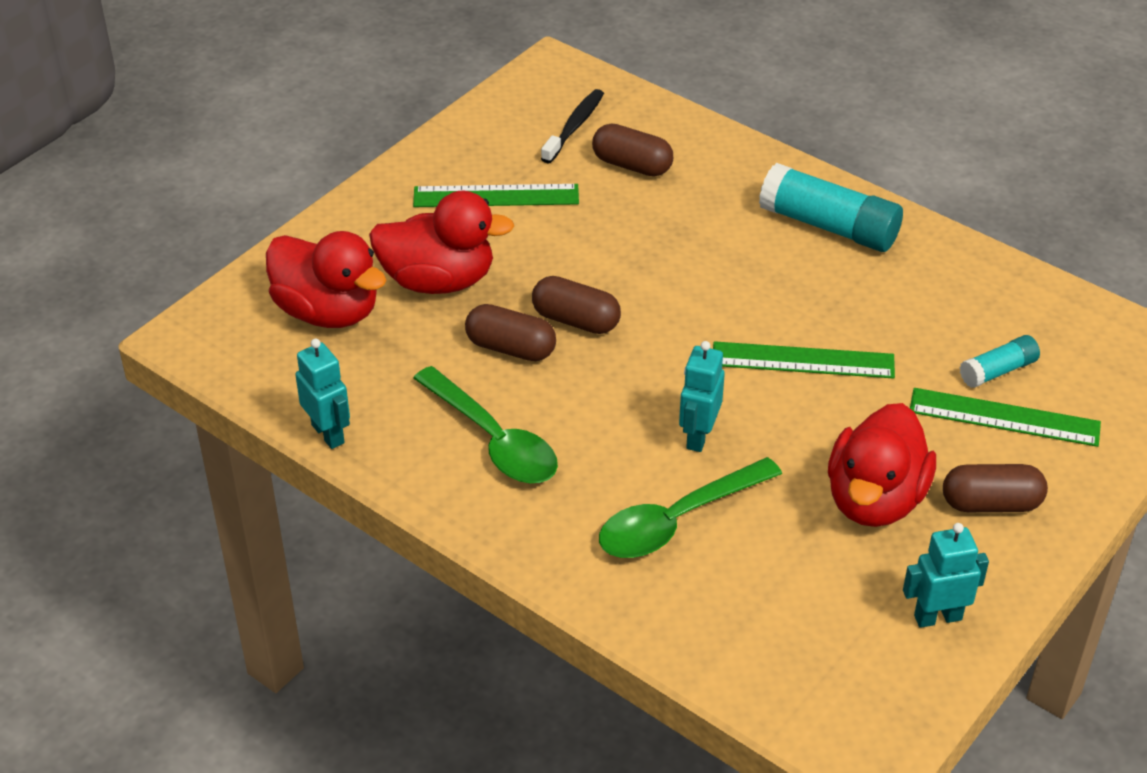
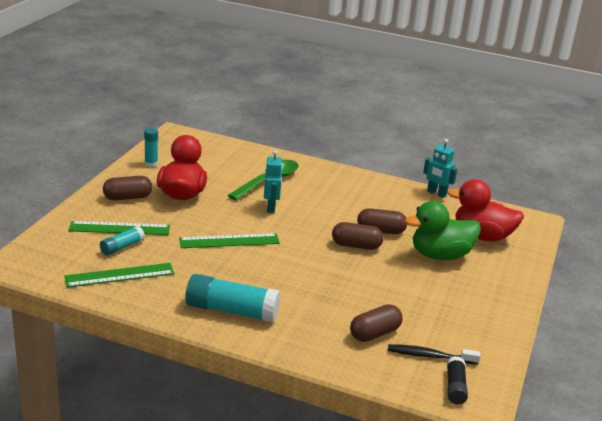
camera: 160 degrees right, 15 degrees down
(438, 281) = (440, 255): red duck -> green duck
(493, 439) = (364, 198): green spoon -> none
(496, 196) = (445, 303): green ruler -> green ruler (119, 275)
(568, 87) = (455, 387): none -> black glue stick
(574, 126) = (429, 356): black toothbrush -> black toothbrush turned 90 degrees clockwise
(632, 165) = (374, 333): brown capsule -> brown capsule turned 45 degrees counterclockwise
(937, 617) = (151, 164): turquoise robot -> turquoise glue stick

